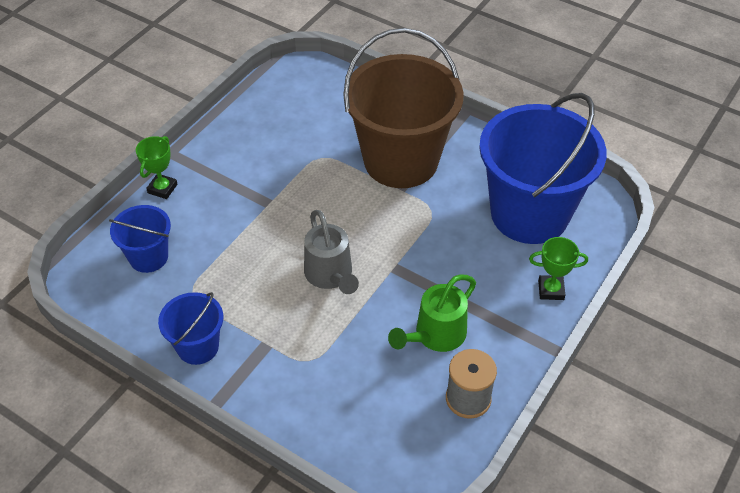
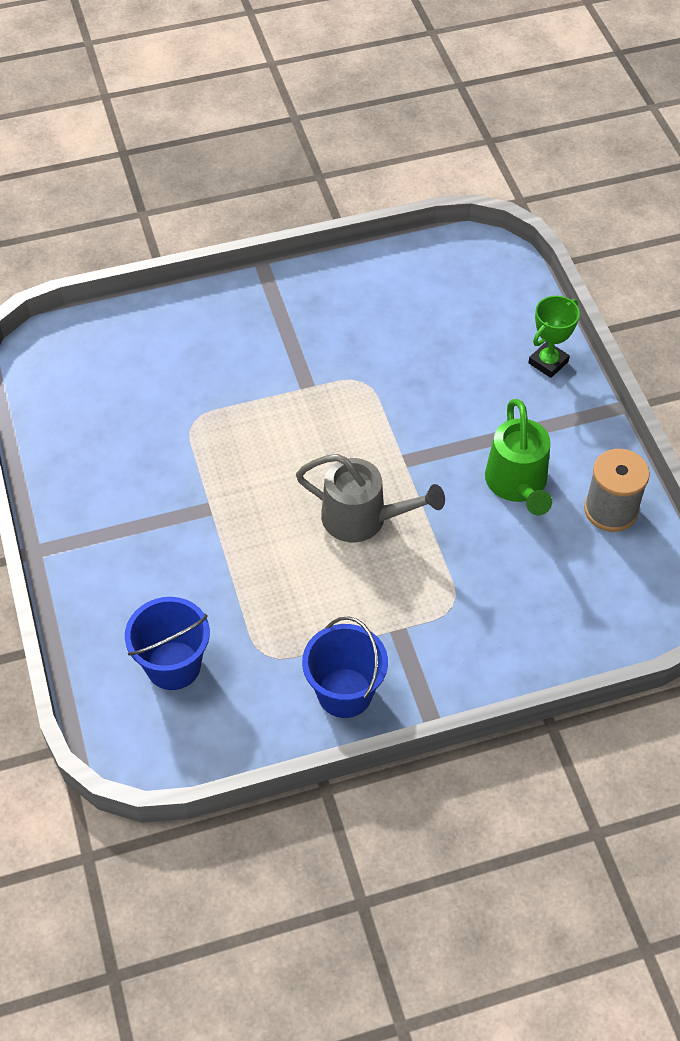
camera: 50 degrees left, 5 degrees up
(162, 188) = (82, 592): green trophy -> none
(401, 160) = (271, 359): brown bucket -> none
(529, 214) = (444, 311): blue bucket -> none

